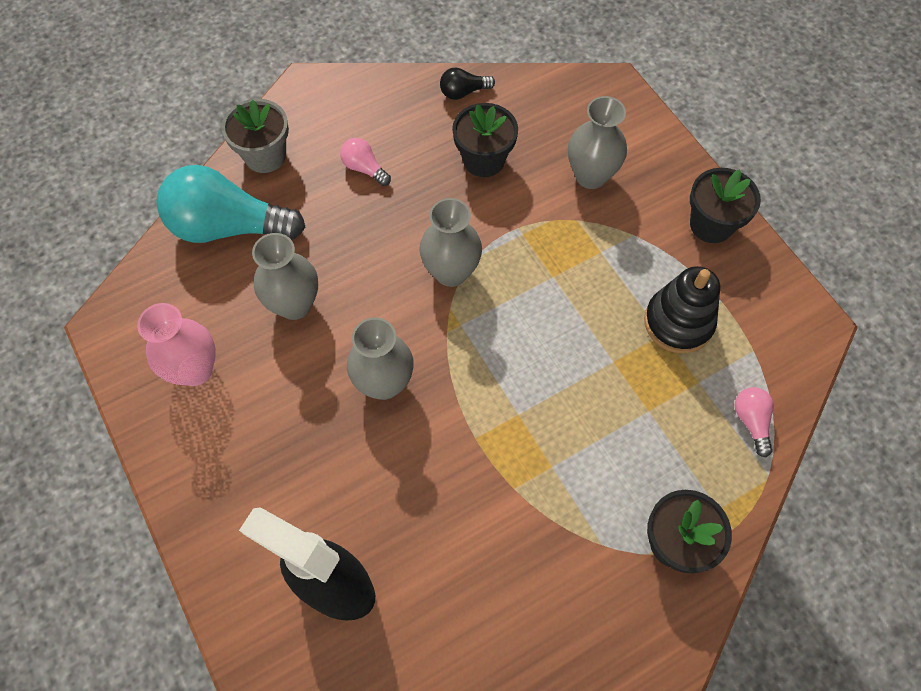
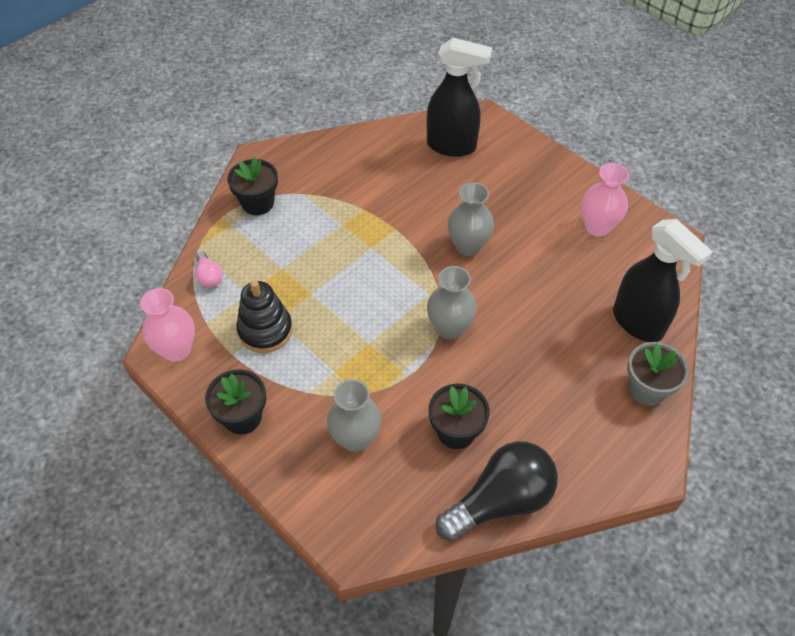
camera: 165 degrees right, 10 degrees down
(228, 227) = (638, 323): turquoise light bulb -> black spray bottle
(294, 304) = (555, 280): grey vase -> none
(364, 168) = (557, 398): pink light bulb -> none
(463, 92) = (500, 501): black light bulb -> black light bulb, size x2.25
(790, 322) = (177, 350): none -> pink vase

